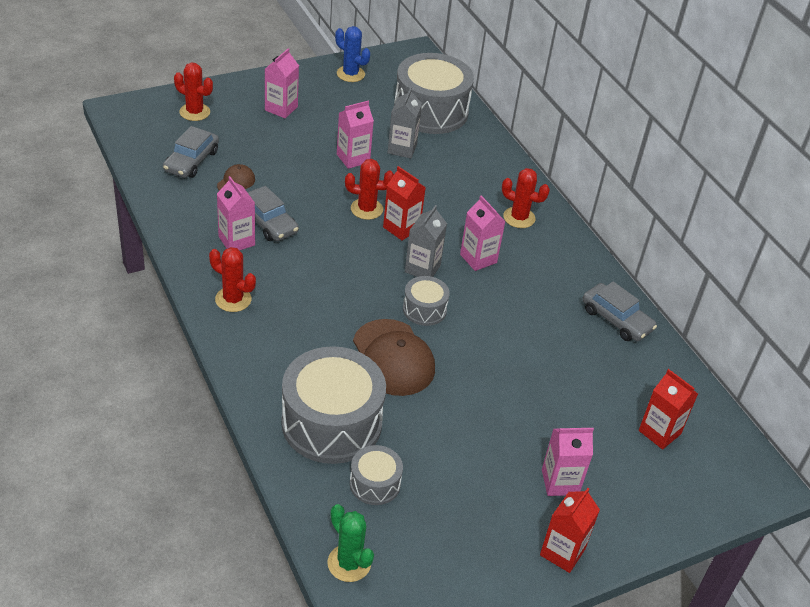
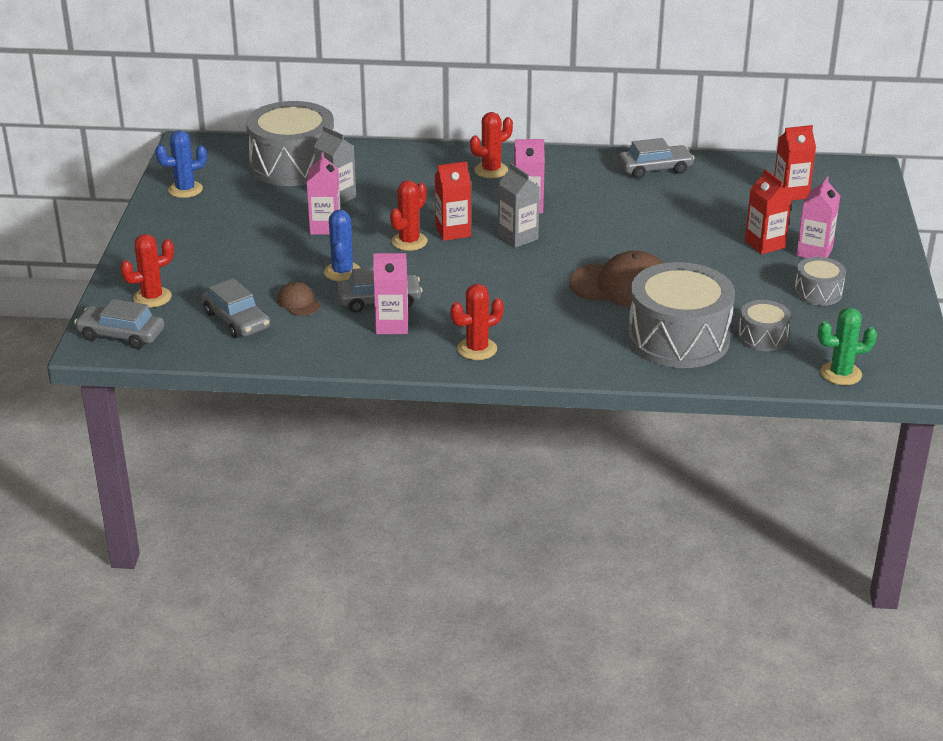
camera: 55 degrees left, 10 degrees down
(138, 116) = (121, 335): none -> grey car
(281, 108) = (201, 244): pink carton -> none
(294, 189) = (342, 272): none -> blue cactus
(424, 309) = (572, 252): grey drum -> grey drum (818, 292)
(562, 552) = (884, 274): red carton -> red carton (765, 244)

